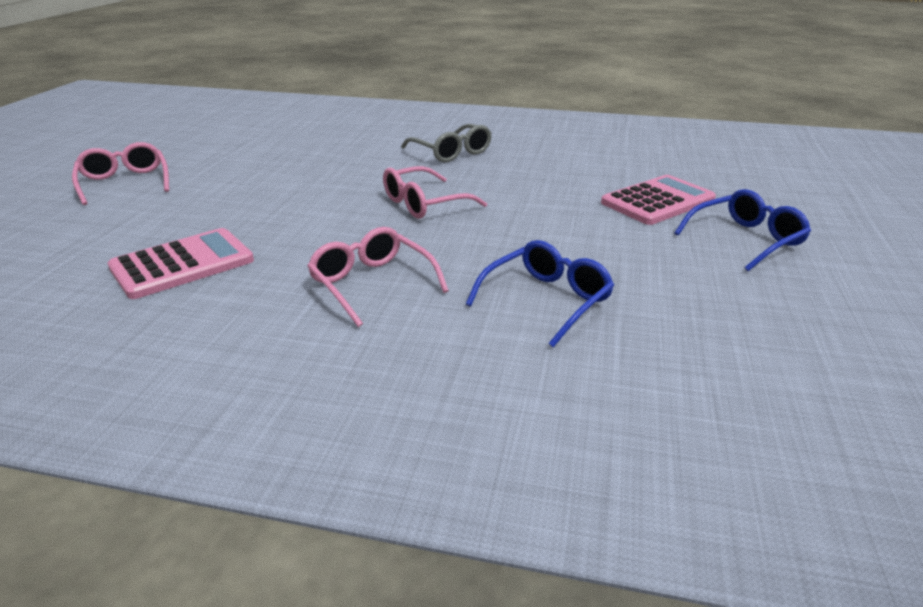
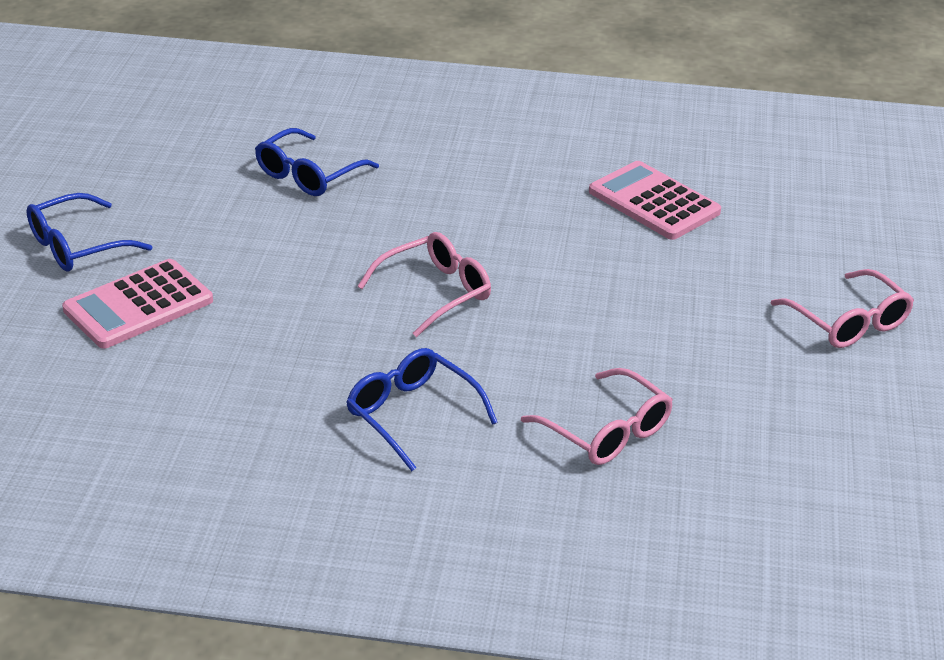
camera: 175 degrees right, 5 degrees up
(182, 264) = (654, 202): pink calculator -> pink calculator turned 90 degrees clockwise
(372, 284) = (464, 186): pink glasses -> pink glasses (606, 431)
(451, 152) = (412, 415): grey glasses -> blue glasses

